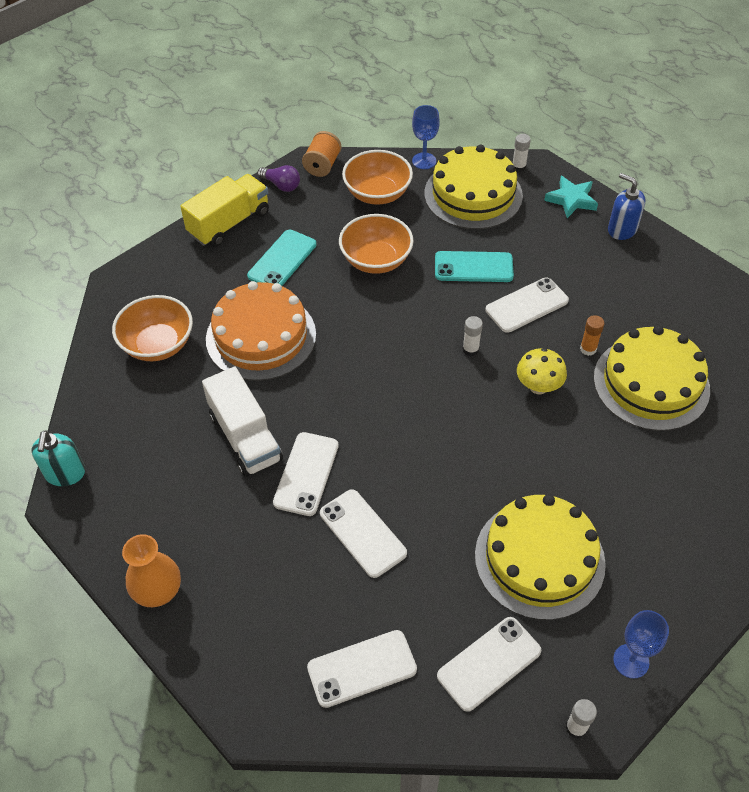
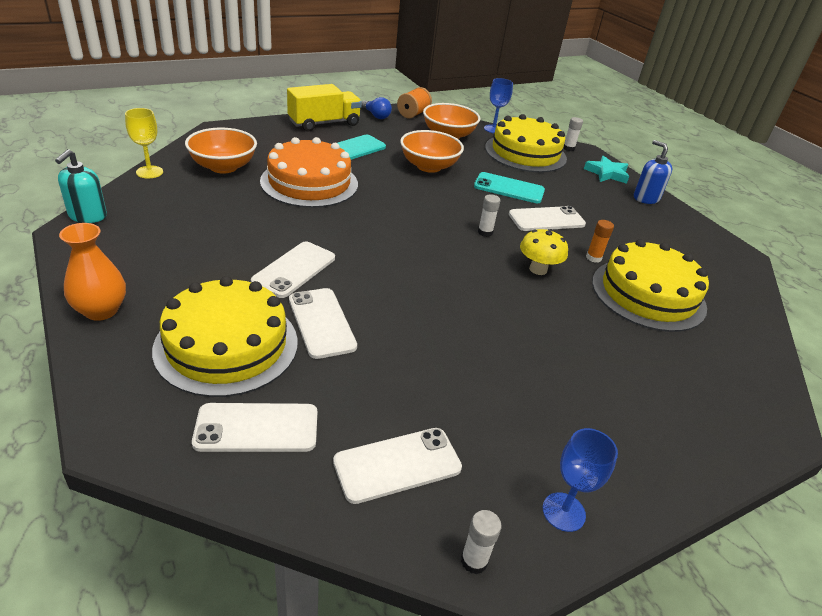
camera: 10 degrees right, 15 degrees down
(85, 382) = (149, 172): none -> yellow goblet
(245, 437) = (256, 234): white truck -> none
(281, 185) = (376, 116): purple light bulb -> blue light bulb
(539, 559) = (491, 391): yellow cake -> yellow cake (227, 345)

